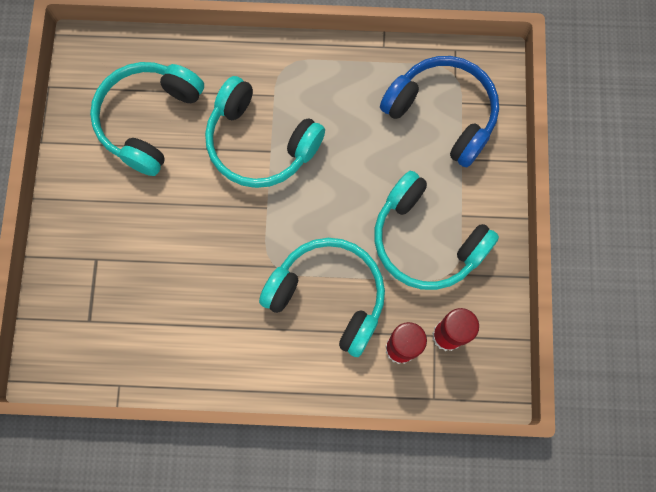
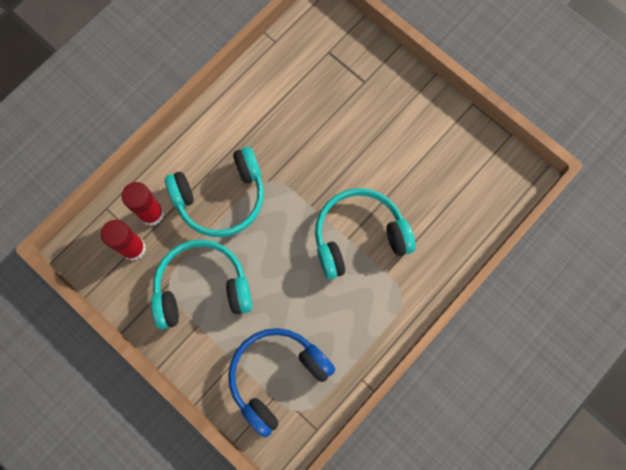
camera: 130 degrees right, 0 degrees up
(149, 120) = (434, 179): turquoise headphones -> none
(442, 114) = (277, 376): blue headphones -> blue headphones turned 150 degrees clockwise

